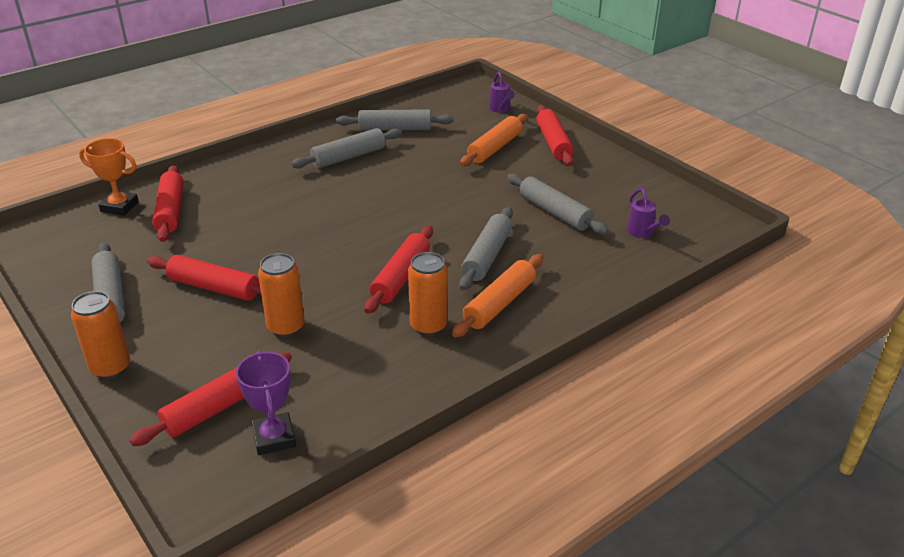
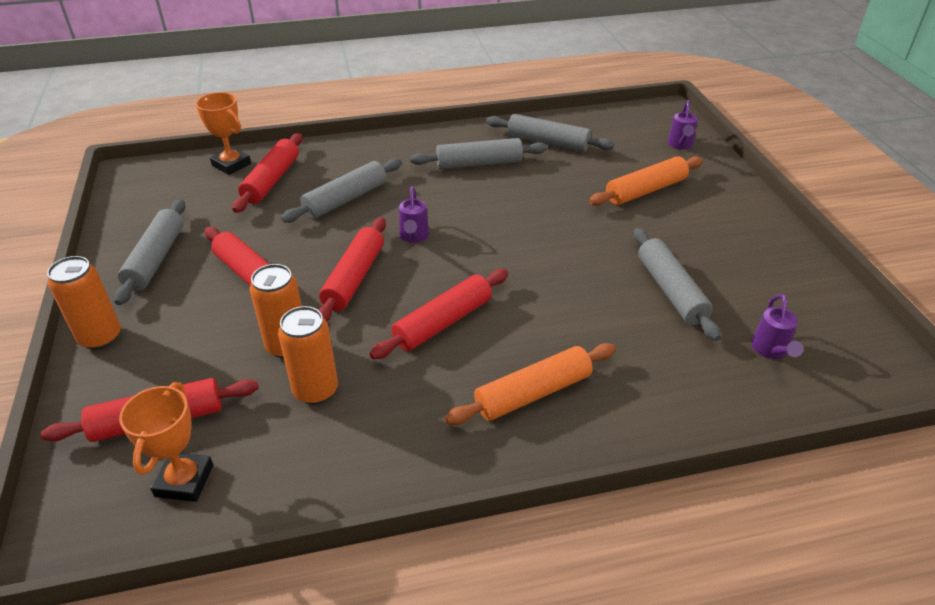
camera: 25 degrees right, 5 degrees up
(274, 438) = (184, 481): purple trophy -> orange trophy
(333, 224) = (413, 237): none -> purple watering can
(428, 326) = (434, 395): orange can -> orange can (315, 390)
(486, 256) = (555, 325): grey rolling pin -> grey rolling pin (345, 199)
(553, 143) = (720, 200): red rolling pin -> red rolling pin (354, 278)

